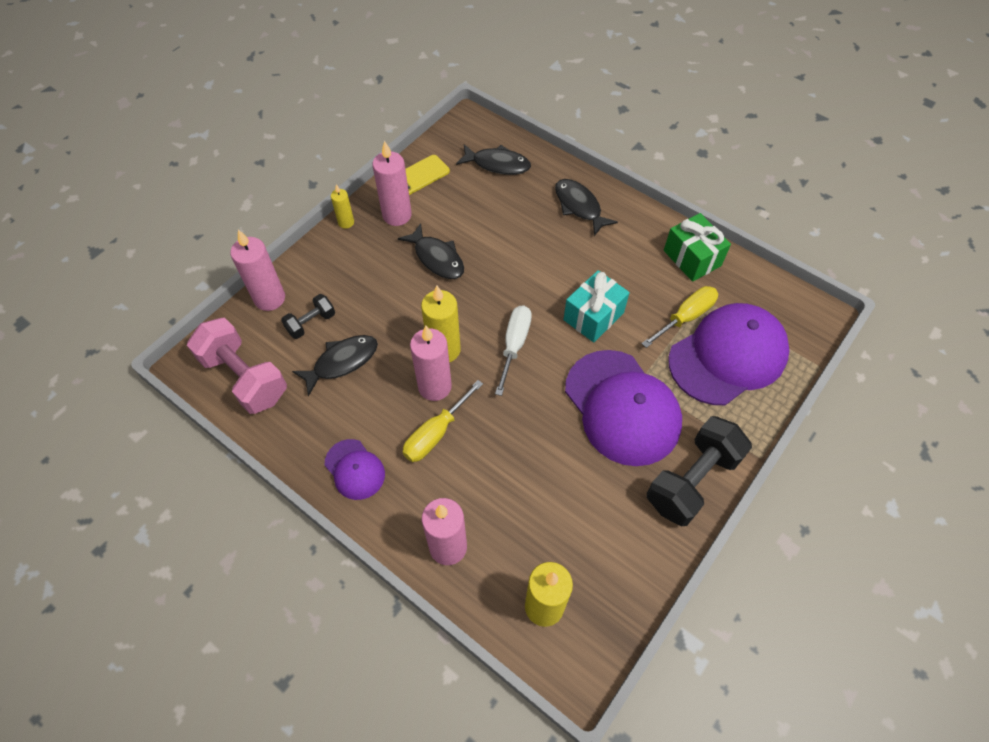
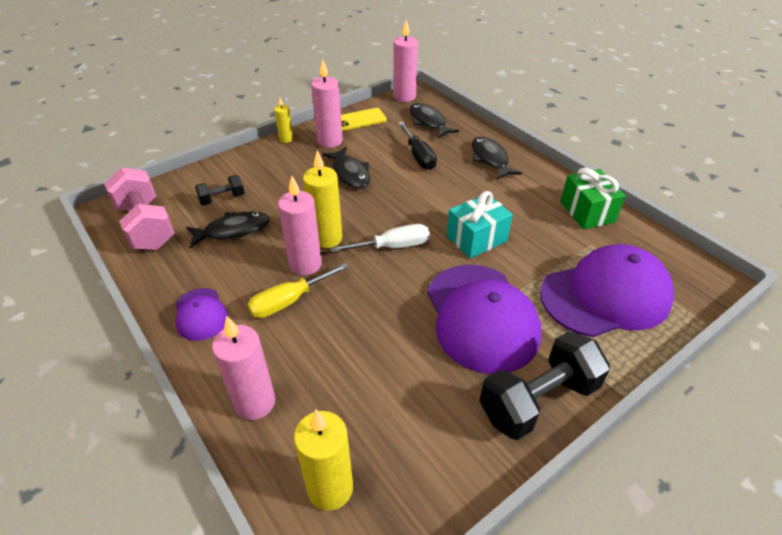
camera: 15 degrees right, 15 degrees down
(269, 298) = (198, 177): pink candle -> pink candle (404, 96)
(497, 164) = (428, 122): black fish -> black fish turned 150 degrees counterclockwise
(502, 217) = (418, 156): none -> black screwdriver
(514, 345) = (393, 246): white screwdriver -> white screwdriver turned 45 degrees clockwise
(686, 317) = (569, 255): yellow screwdriver -> none

